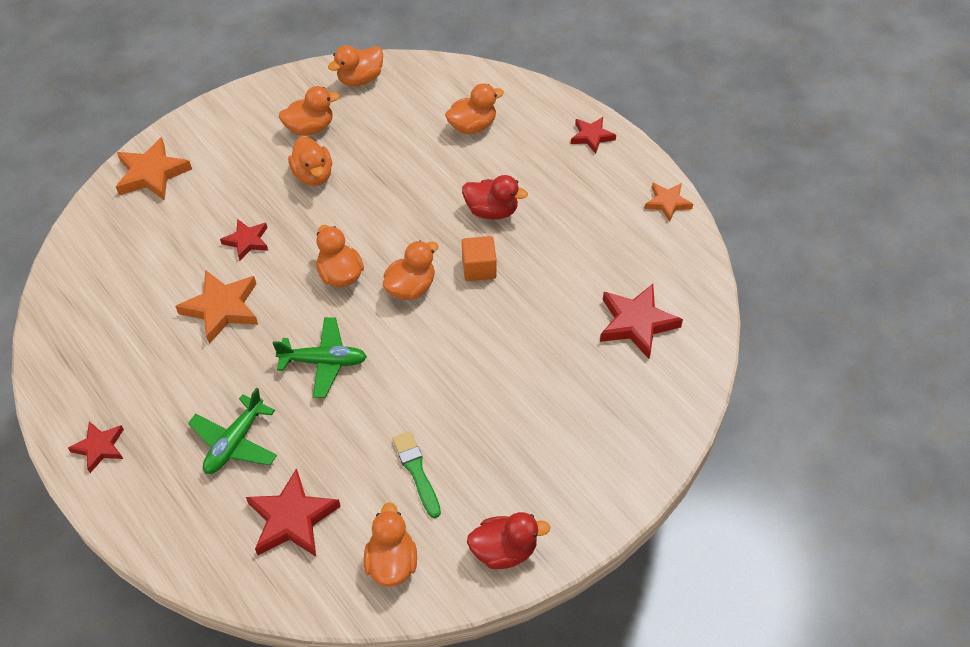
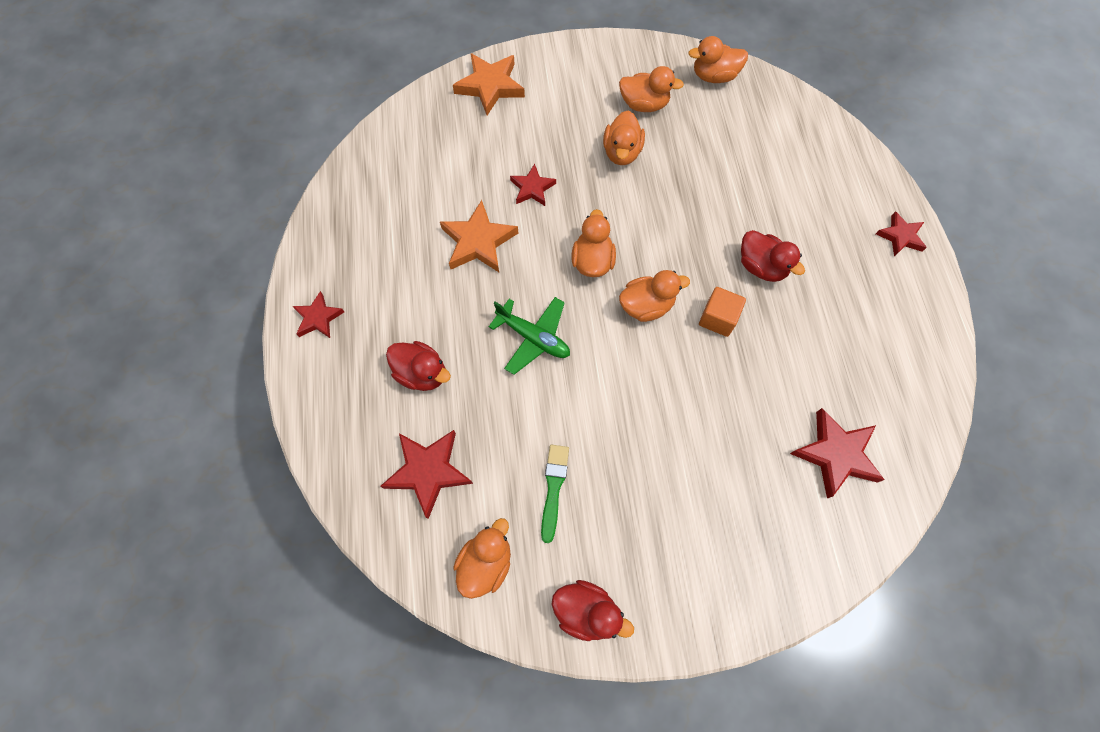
camera: 30 degrees right, 15 degrees up
(235, 442) = (422, 373): green plane -> red duck
(472, 126) = (791, 171): orange duck -> none
(667, 203) = (938, 344): orange star -> none

